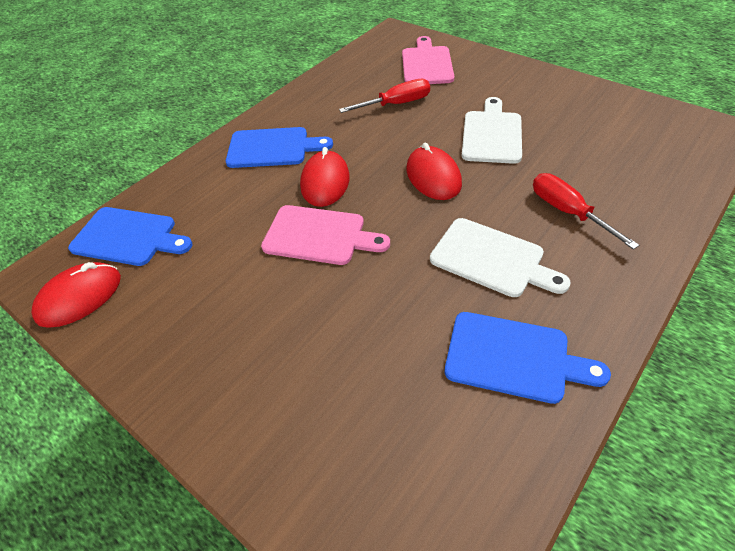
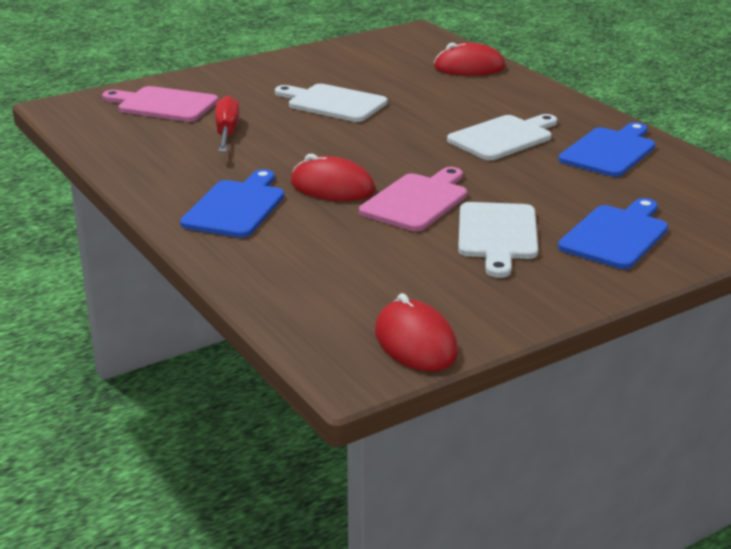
camera: 75 degrees left, 20 degrees down
(128, 237) = (329, 308): blue cutting board -> blue cutting board (616, 235)
(270, 305) = (497, 235): none -> white cutting board
(433, 177) = (374, 138): red mouse -> red mouse (469, 67)
(568, 212) = (469, 100): red screwdriver -> none

